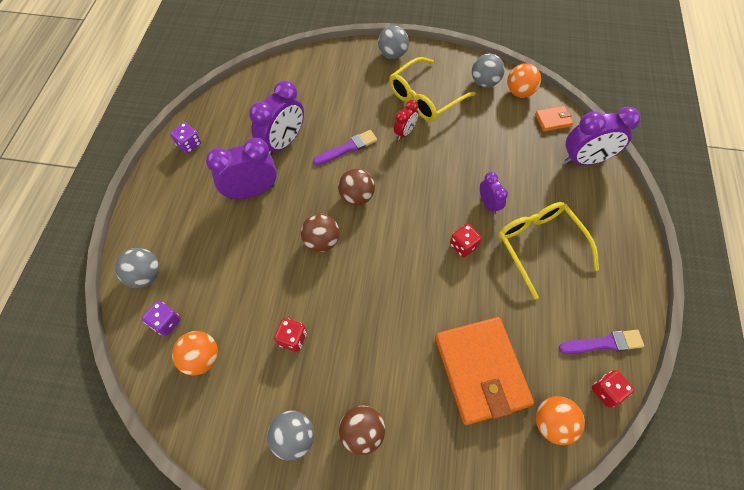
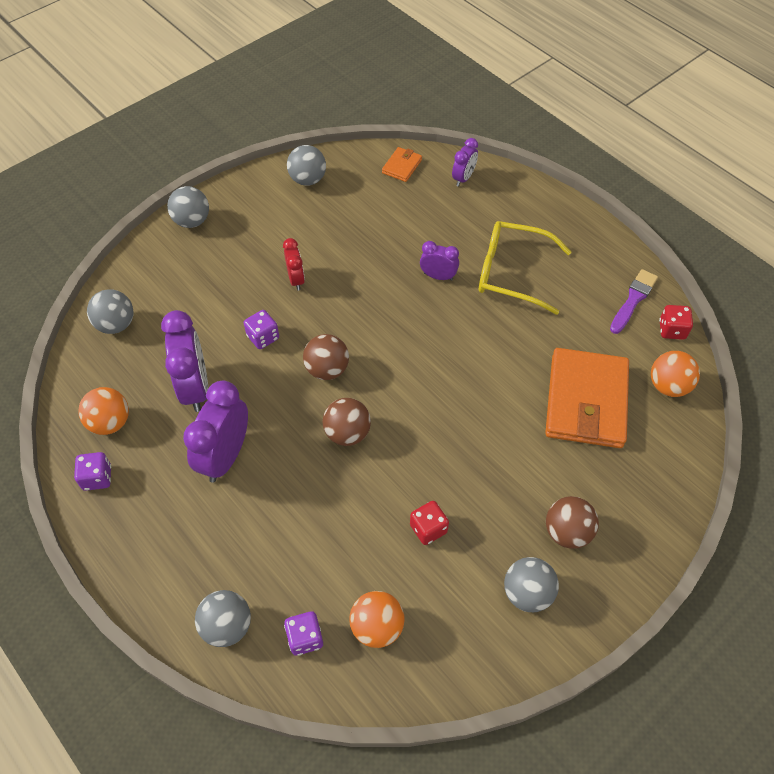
camera: 50 degrees left, 5 degrees down
(290, 77) = (116, 324): none -> grey ball
(347, 148) = (263, 337): purple brush -> purple dice
(425, 97) = (274, 234): yellow glasses -> none
(463, 246) = (460, 325): red dice -> none
(481, 371) = (586, 401): orange wallet -> orange wallet turned 75 degrees clockwise
(519, 92) = (347, 164): orange ball -> orange ball (110, 422)
(585, 160) = (463, 178): purple clock -> purple clock, size x0.55

